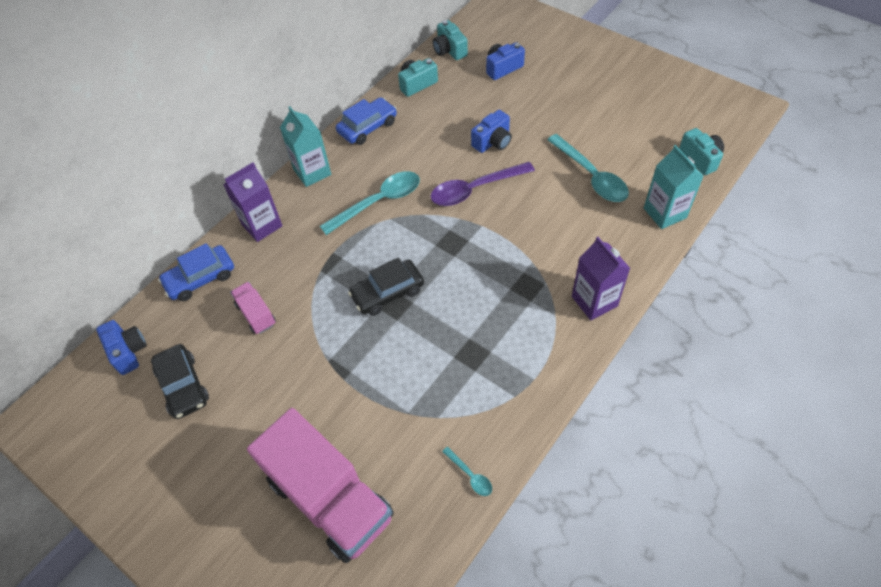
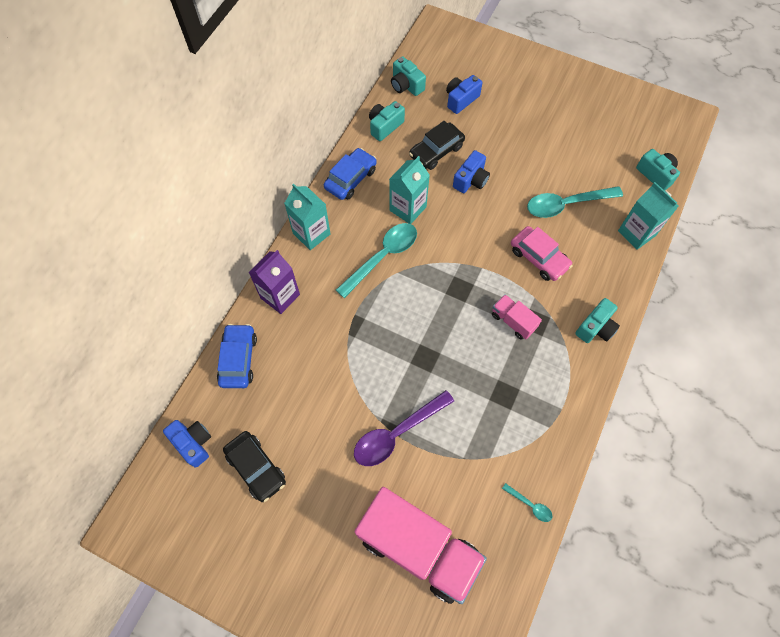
camera: 15 degrees left, 10 degrees up
(200, 278) = (238, 359): blue car -> blue car turned 135 degrees clockwise
(256, 314) = (302, 387): pink truck -> pink truck (513, 321)
(387, 293) = (415, 347): black car -> black car (436, 151)
(418, 160) = (408, 208): none -> turquoise carton
(475, 189) = (467, 232): purple spoon -> purple spoon (397, 433)
(547, 224) = (539, 258): none -> pink car
(591, 176) = (566, 204): turquoise spoon -> turquoise spoon turned 120 degrees clockwise
(594, 301) = (595, 327): purple carton -> turquoise camera

